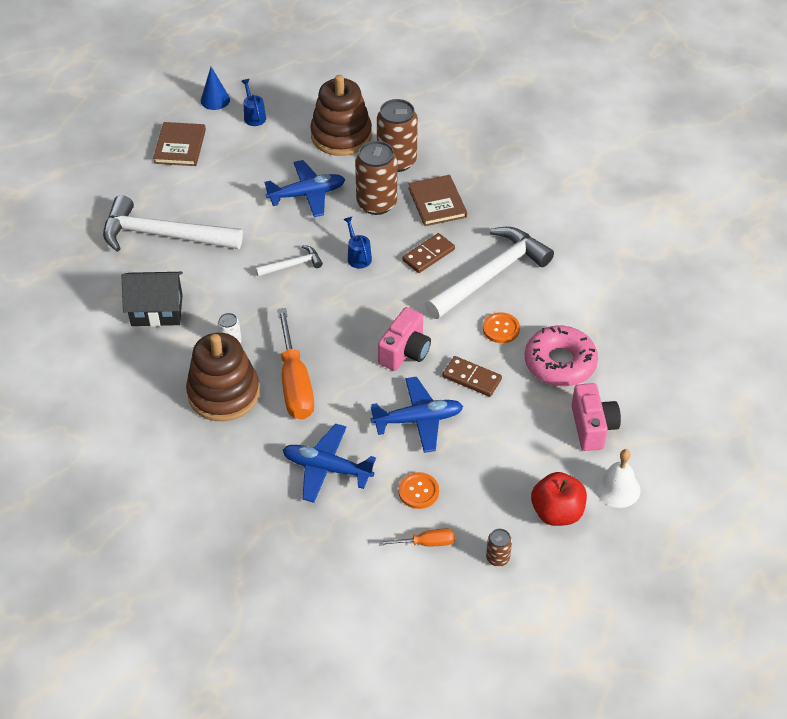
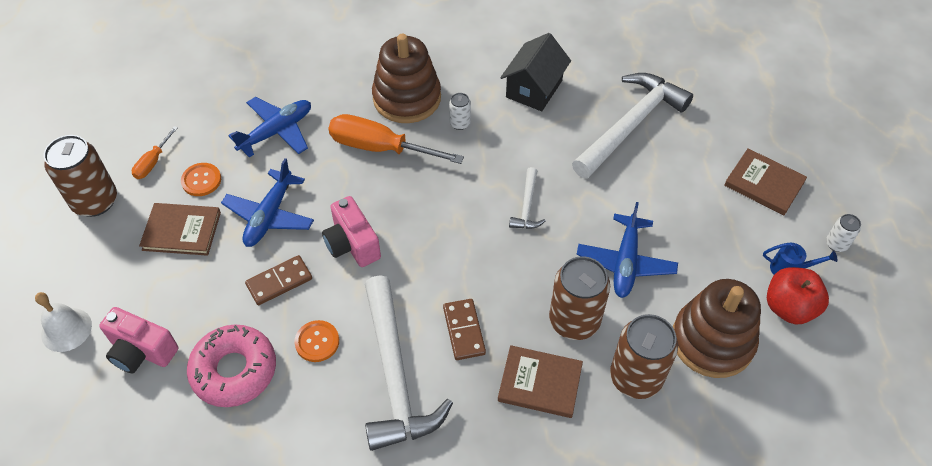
camera: 120 degrees right, 5 degrees up
(215, 100) = (836, 244): blue cone -> white can
(358, 256) = (504, 265): blue watering can -> none
(477, 471) = (182, 231): none -> brown book
(497, 558) = (95, 201): brown can -> brown can, size x2.10
(557, 512) = (91, 267): red apple -> red apple (789, 307)

